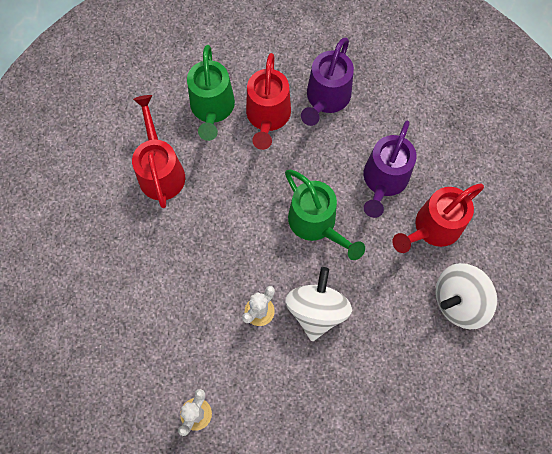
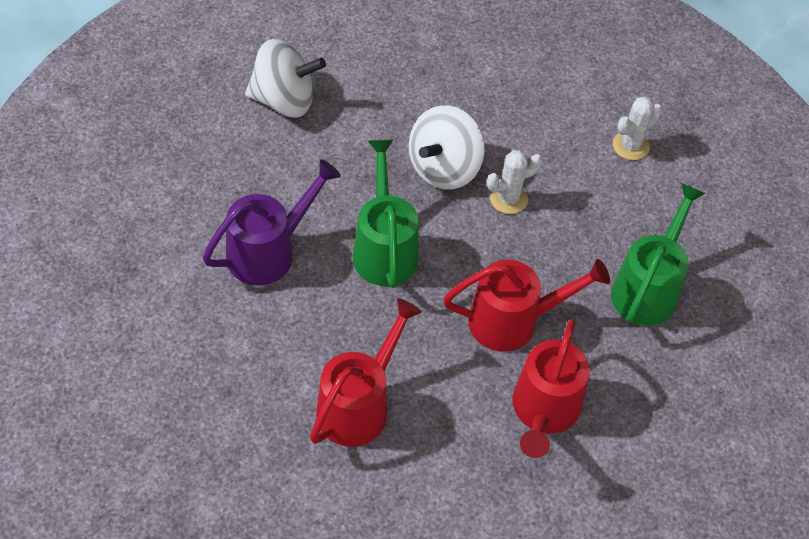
camera: 155 degrees left, 15 degrees down
(212, 109) = (427, 457): green watering can -> green watering can (648, 287)
(326, 99) = (264, 386): purple watering can -> none
(432, 229) = (254, 175): red watering can -> red watering can (514, 321)

